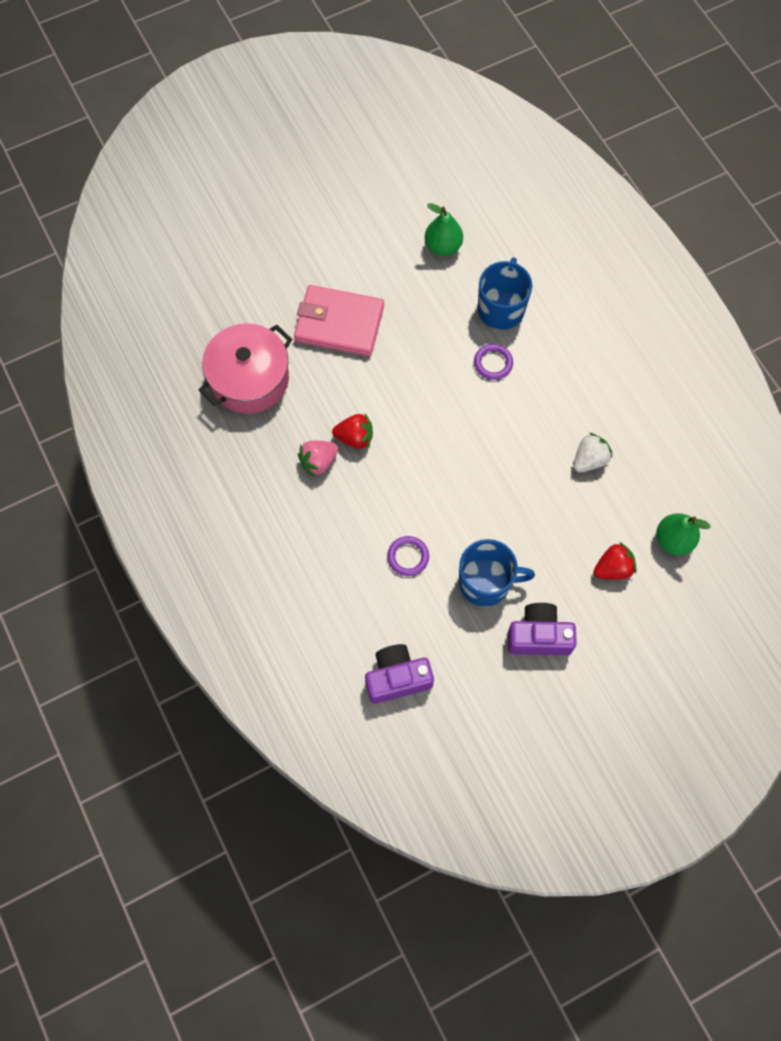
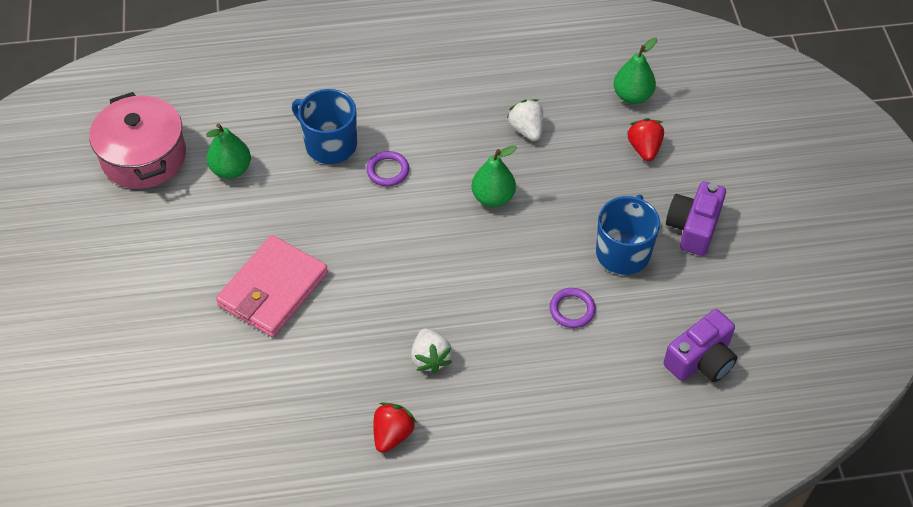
camera: 70 degrees left, 15 degrees down
(249, 379) = (298, 397): pink pot -> pink pot (144, 157)
(318, 462) = (430, 358): pink strawberry -> white strawberry
(355, 438) = (417, 316): red strawberry -> red strawberry (392, 434)
(397, 678) = (701, 360): purple camera -> purple camera turned 135 degrees counterclockwise
(500, 456) = (493, 197): none -> green pear

